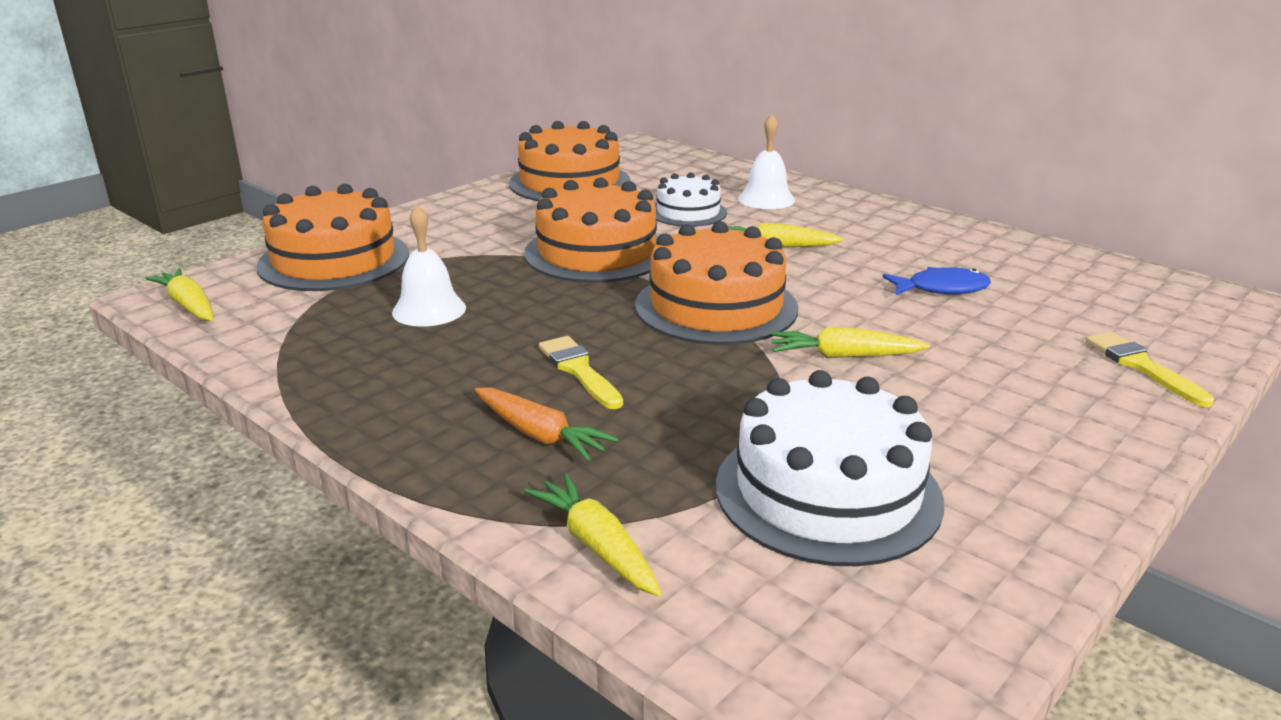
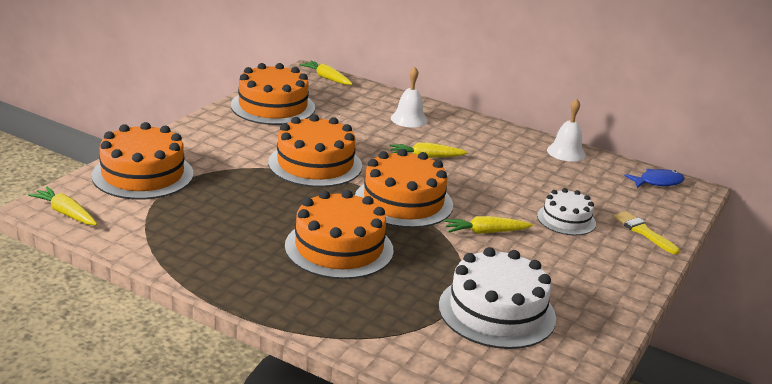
camera: 15 degrees left, 0 degrees up
(429, 310) = (227, 210): white bell -> white bell (566, 152)
(540, 435) = (334, 289): orange carrot -> none
(579, 370) = (339, 248): yellow brush -> orange cake
(597, 546) = (390, 347): yellow carrot -> yellow carrot (326, 78)
(688, 212) = (362, 131): white cake -> white cake (566, 219)
(941, 289) = (530, 185): blue fish -> blue fish (657, 182)

